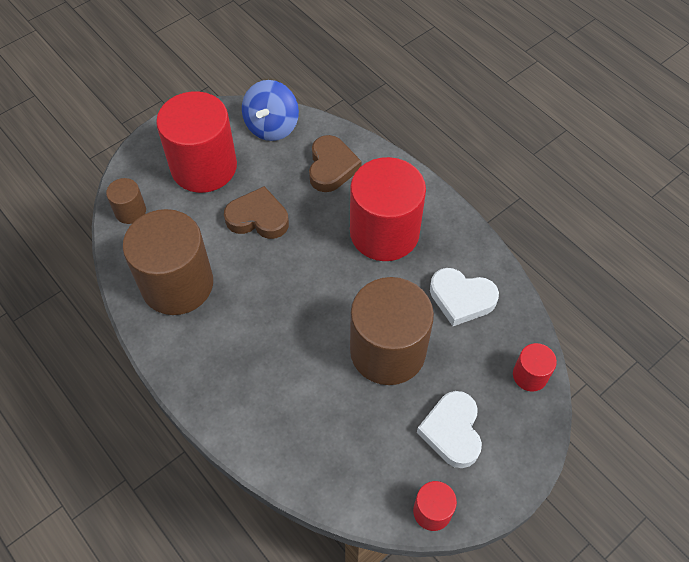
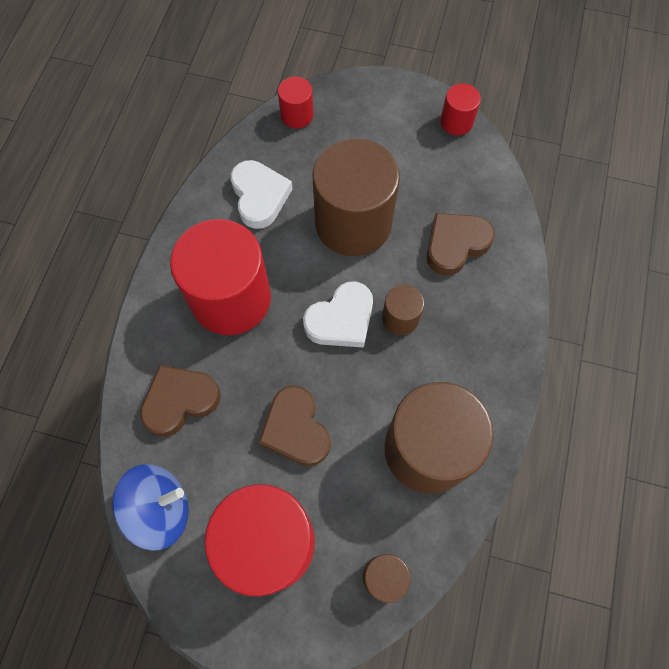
camera: 125 degrees left, 10 degrees up
(281, 330) = (400, 318): none -> brown cylinder
(309, 415) = (455, 245): none -> brown heart
(452, 431) = (386, 141): white heart -> white heart (341, 319)

